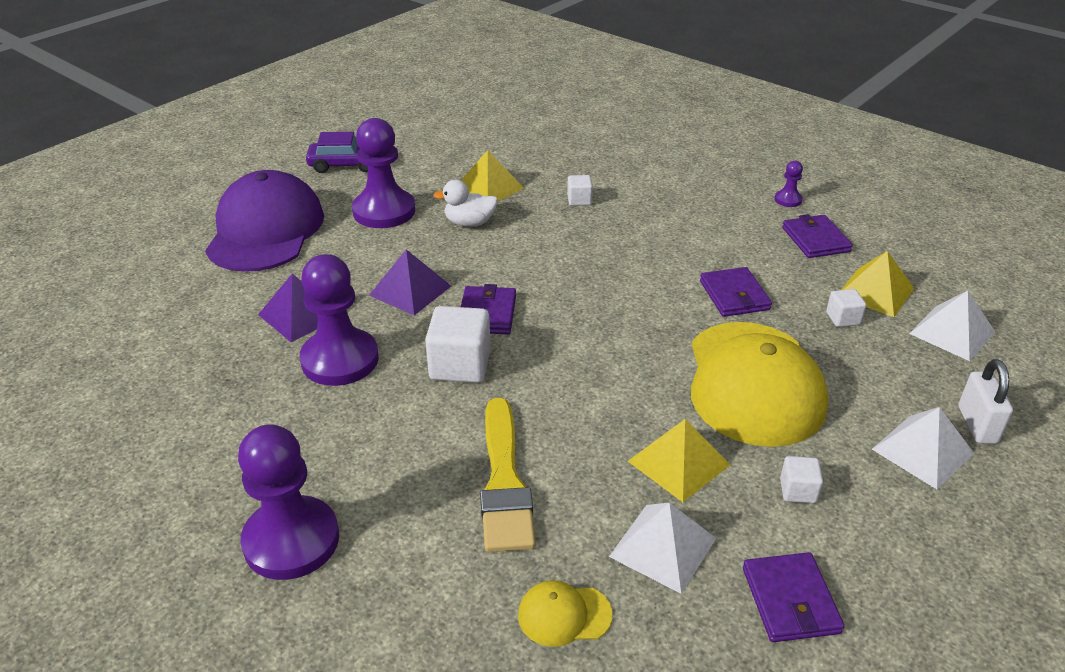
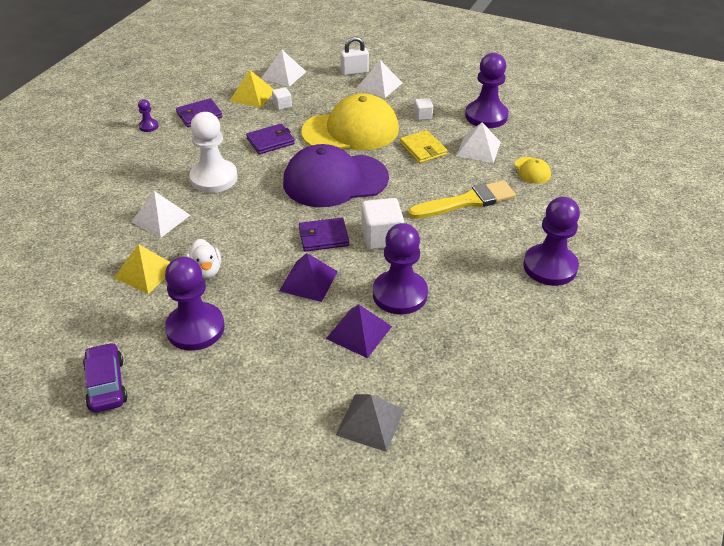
camera: 105 degrees left, 5 degrees up
(174, 301) = (370, 422): none -> grey pyramid
(266, 230) = (243, 402): purple cap -> purple cap (335, 180)
(579, 200) = (160, 218): white cube -> white pyramid
(651, 240) = (214, 178): none -> white pawn
(678, 463) = (423, 149): yellow pyramid -> yellow wallet
(790, 600) = (486, 116): purple wallet -> purple pawn

